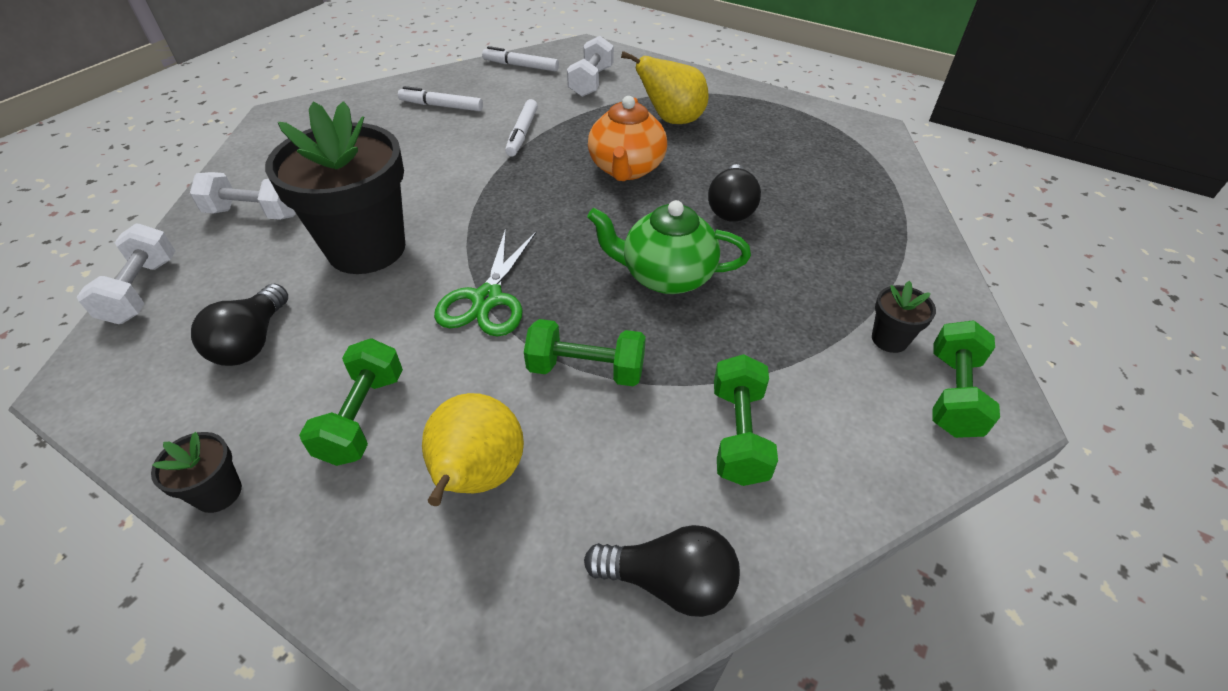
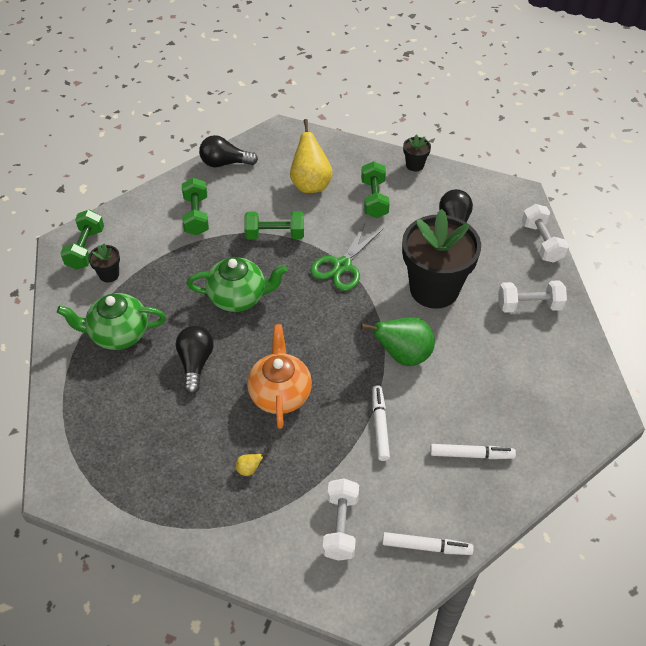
camera: 170 degrees right, 5 degrees up
(460, 184) = (403, 355): none -> green pear
(487, 299) = (342, 266): green scissors -> green scissors turned 150 degrees counterclockwise
(671, 120) = (249, 469): yellow pear -> yellow pear, size x0.40
(847, 252) = (118, 334): none -> green teapot

